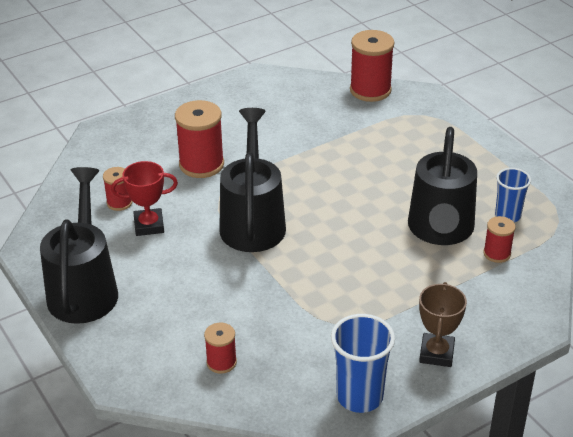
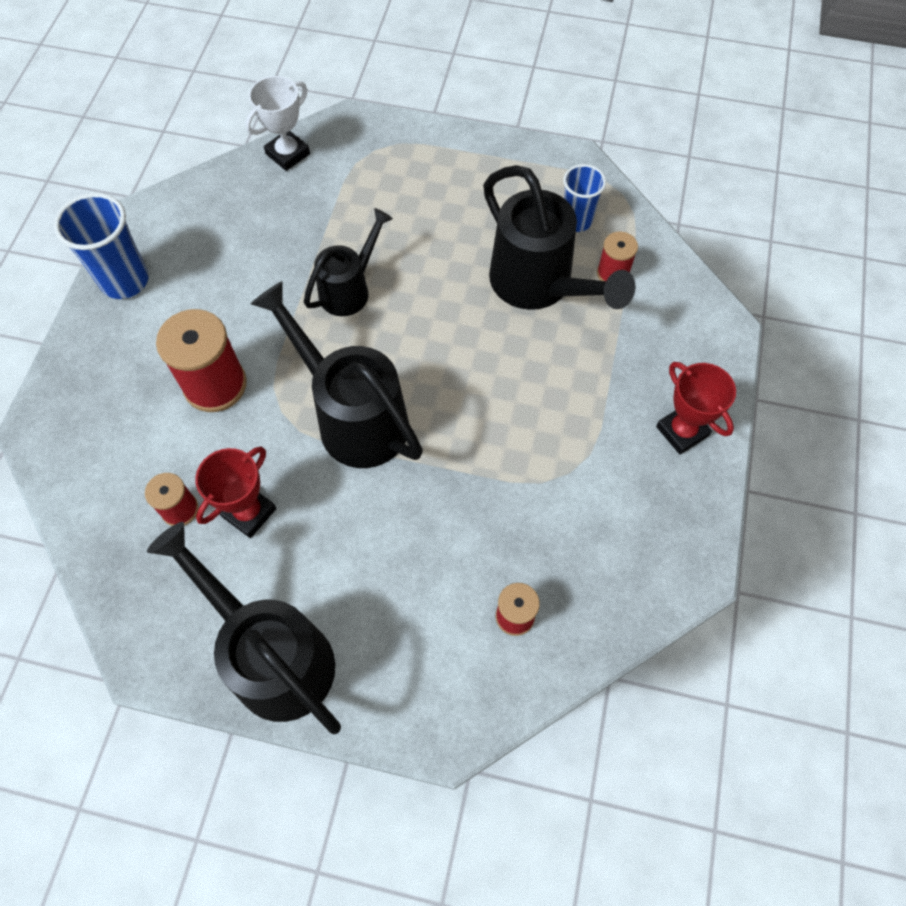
camera: 45 degrees left, 25 degrees up
(324, 167) = (349, 289): none -> black watering can
(359, 396) = (673, 539): blue cup -> blue cup (125, 281)
(370, 90) = (288, 154): red spool -> white trophy
(436, 353) = (682, 431): brown trophy -> red trophy

